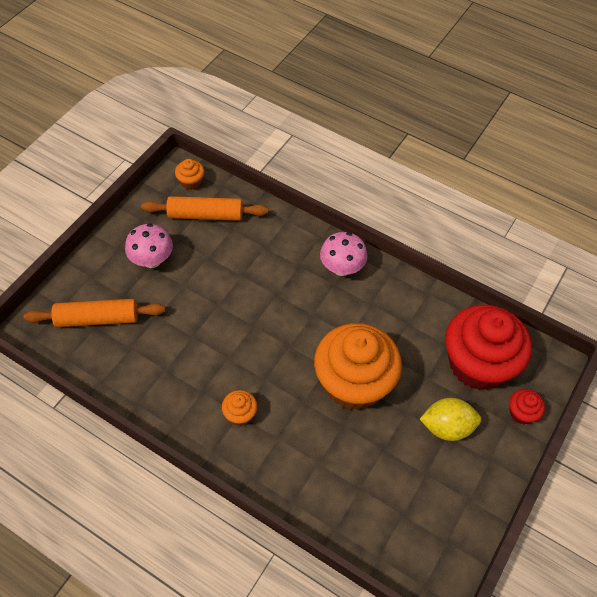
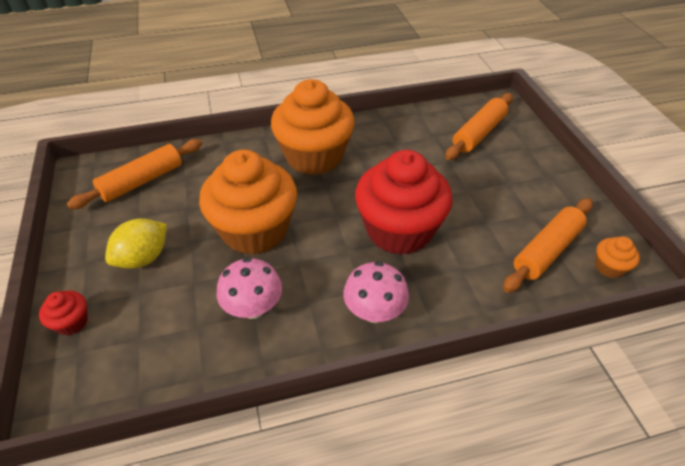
camera: 135 degrees right, 10 degrees down
(152, 260) = (515, 187): pink mushroom -> pink mushroom (253, 308)
(240, 414) = (314, 156): orange cupcake -> orange cupcake, size x2.45
(397, 517) = (142, 181): none -> orange rolling pin
(478, 364) = (149, 333): red cupcake -> red cupcake (399, 230)

